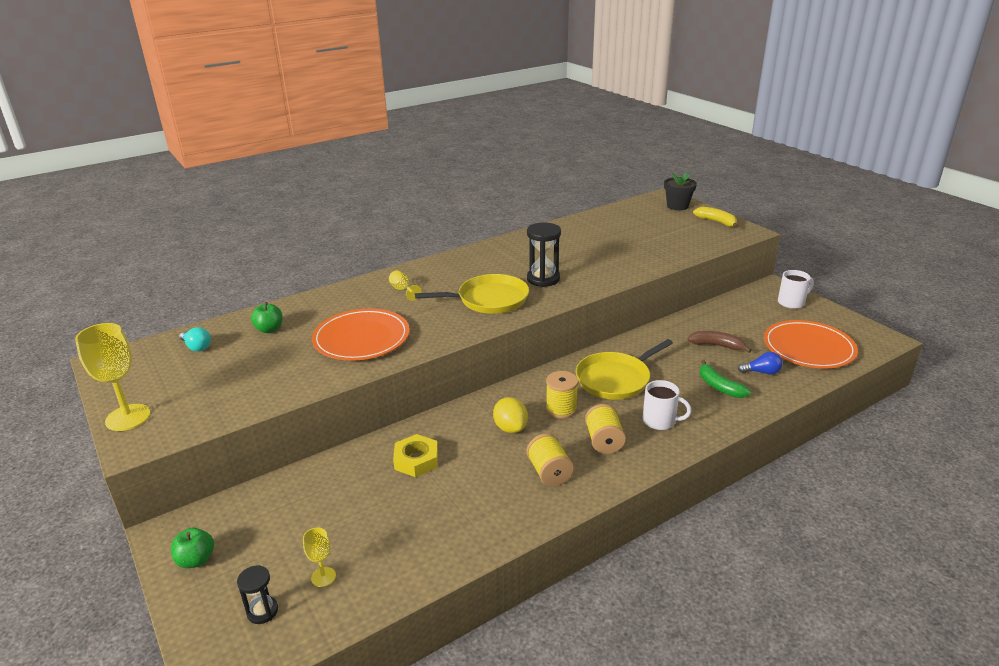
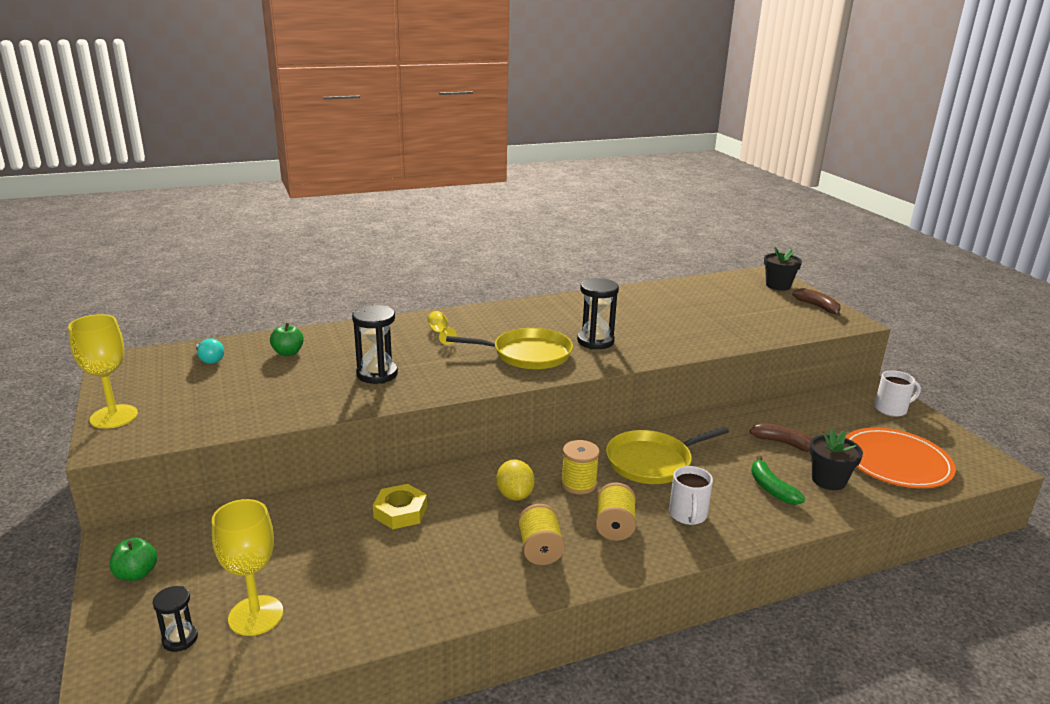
camera: 10 degrees right, 5 degrees down
(323, 577) = (256, 615): yellow goblet -> yellow goblet, size x1.96
(361, 338) = (377, 374): orange plate -> black hourglass
(660, 421) = (688, 515): white mug -> white mug turned 60 degrees clockwise
(716, 221) = (818, 307): yellow banana -> brown banana
(762, 372) = (828, 480): blue light bulb -> black flower pot

